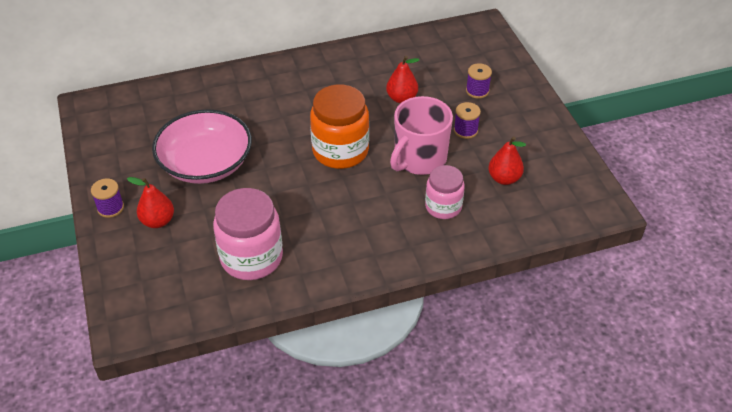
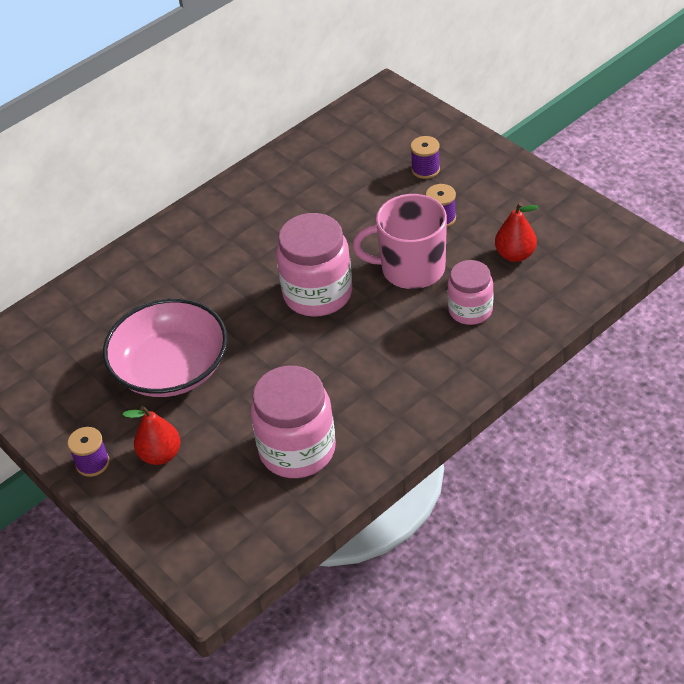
camera: 20 degrees left, 0 degrees up
(340, 151) = (317, 294): orange jar -> pink jar
(401, 98) = (347, 209): red pear -> none
(419, 159) = (411, 268): pink mug -> pink mug turned 75 degrees clockwise

